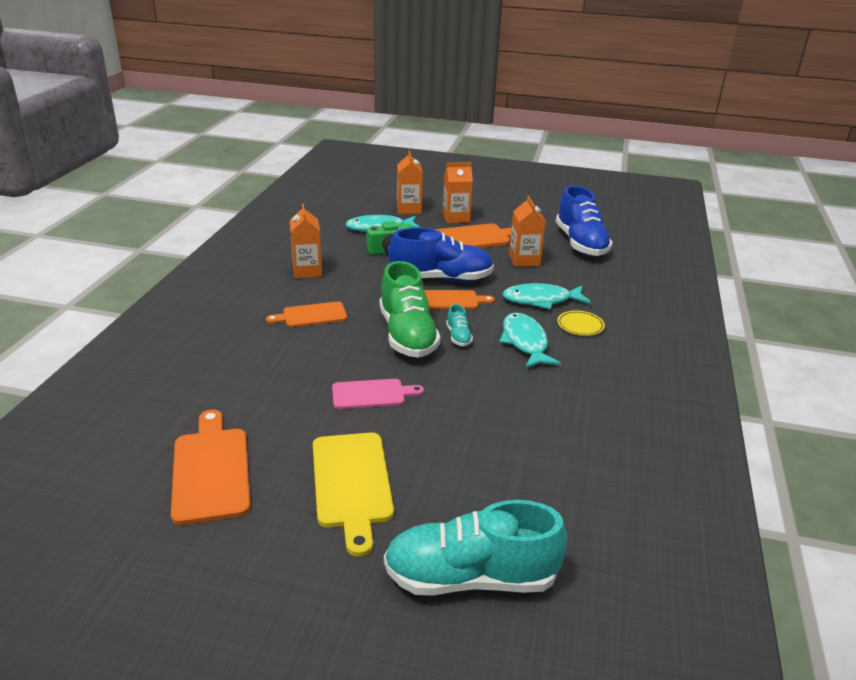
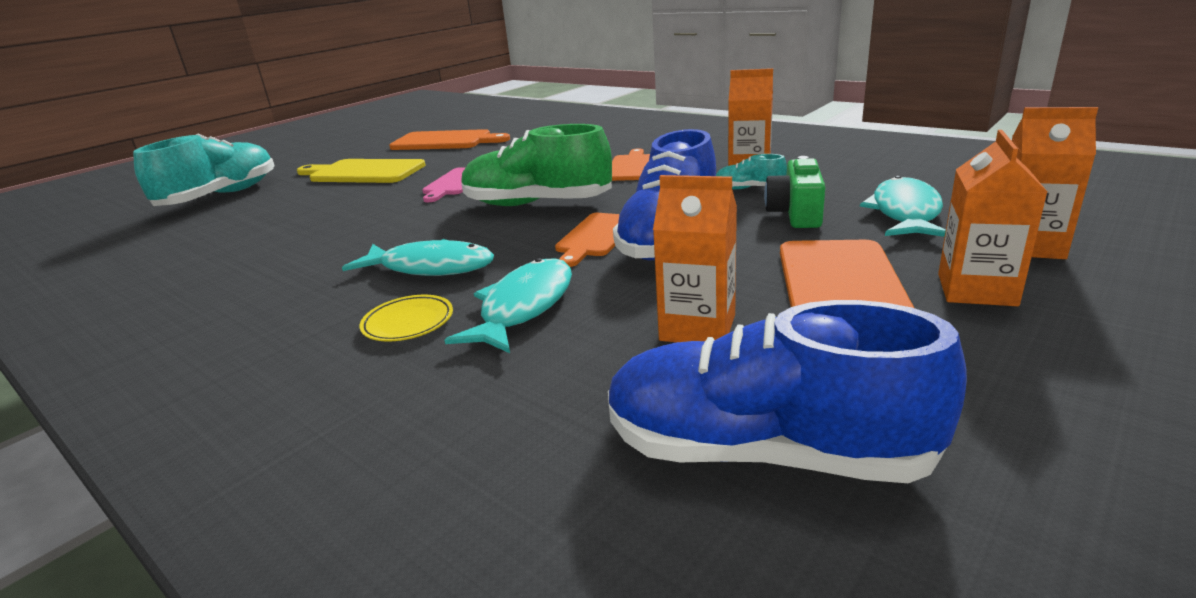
camera: 120 degrees right, 5 degrees down
(458, 337) = (499, 229): turquoise shoe -> turquoise shoe (749, 188)

